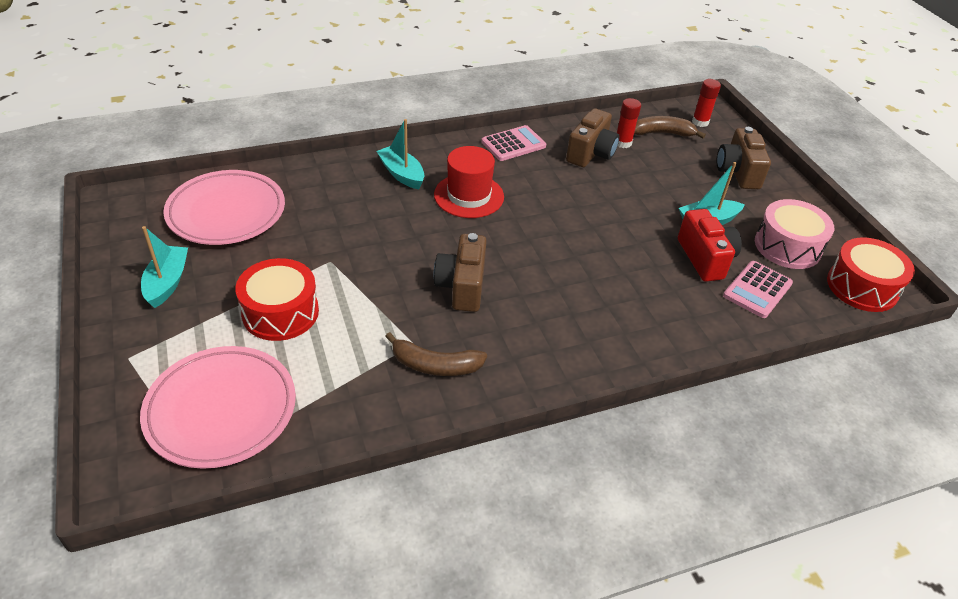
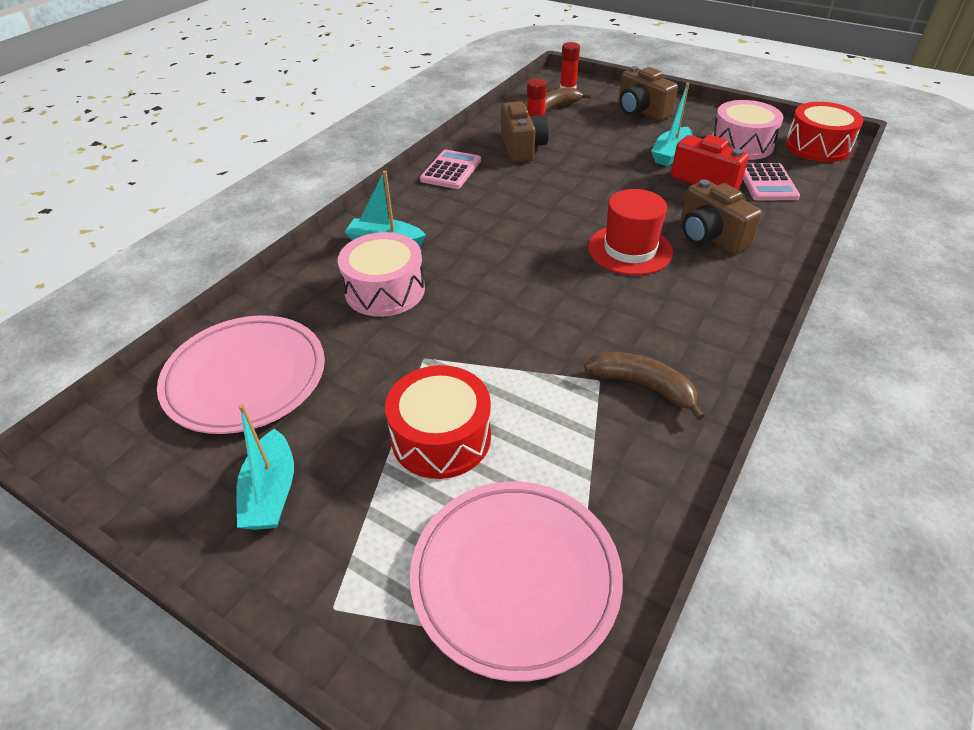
camera: 35 degrees left, 0 degrees up
(167, 282) = (271, 493): turquoise boat -> turquoise boat turned 150 degrees counterclockwise
(362, 205) = (385, 290): none -> pink drum
(435, 365) = (643, 386): brown banana -> brown banana turned 120 degrees counterclockwise
(462, 286) = (571, 306): brown camera -> brown camera (710, 237)
(469, 196) = (471, 230): red hat -> red hat (629, 250)

